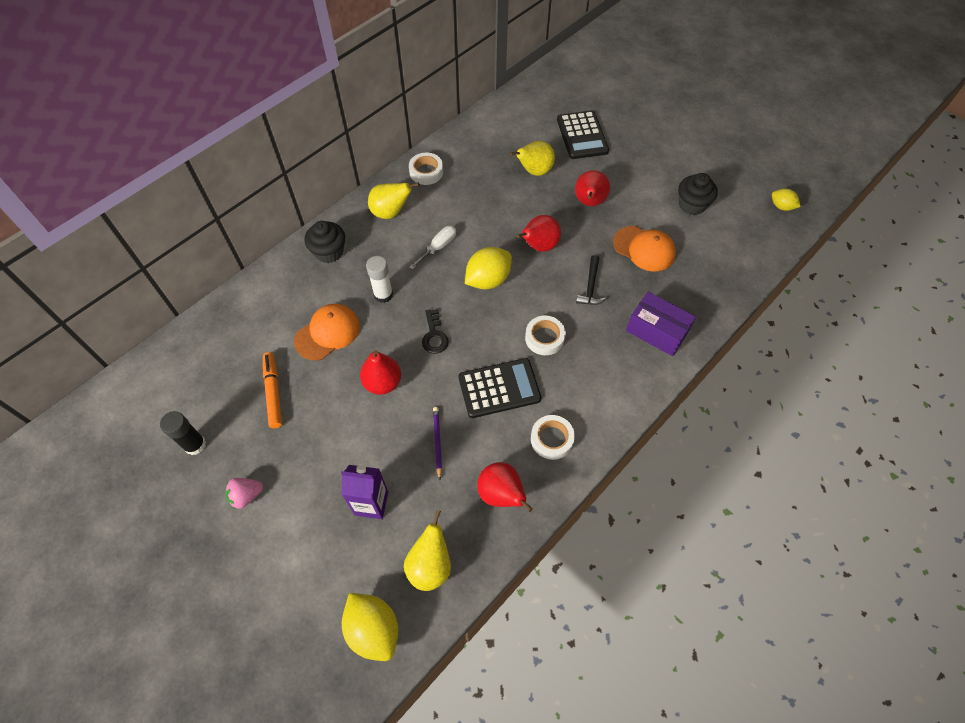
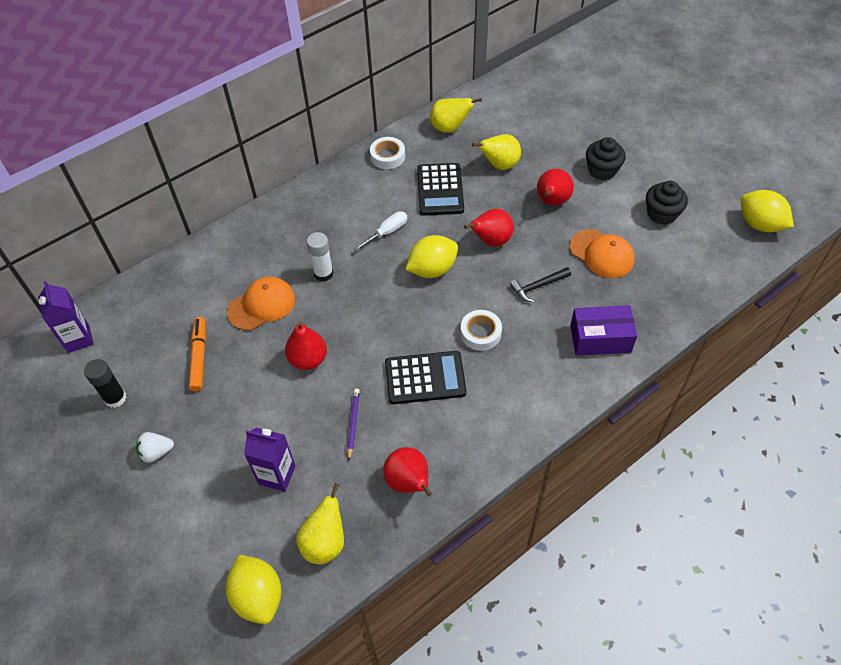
camera: 10 degrees right, 5 degrees down
(146, 387) = (78, 339): none -> purple carton
(246, 496) = (156, 452): pink strawberry -> white strawberry
(329, 252) = (276, 226): black cupcake -> black cupcake (602, 170)
(391, 213) = (345, 193): yellow pear -> yellow pear (450, 128)
(434, 336) = (368, 319): black key -> none
(551, 439) = (470, 434): white tape -> none
(582, 135) = (556, 133): black calculator -> black calculator (440, 190)
(590, 286) = (538, 286): black hammer -> black hammer turned 45 degrees clockwise
(657, 331) = (600, 338): purple box -> purple box turned 45 degrees counterclockwise
(781, 206) = (759, 224): yellow lemon -> yellow lemon, size x1.78

